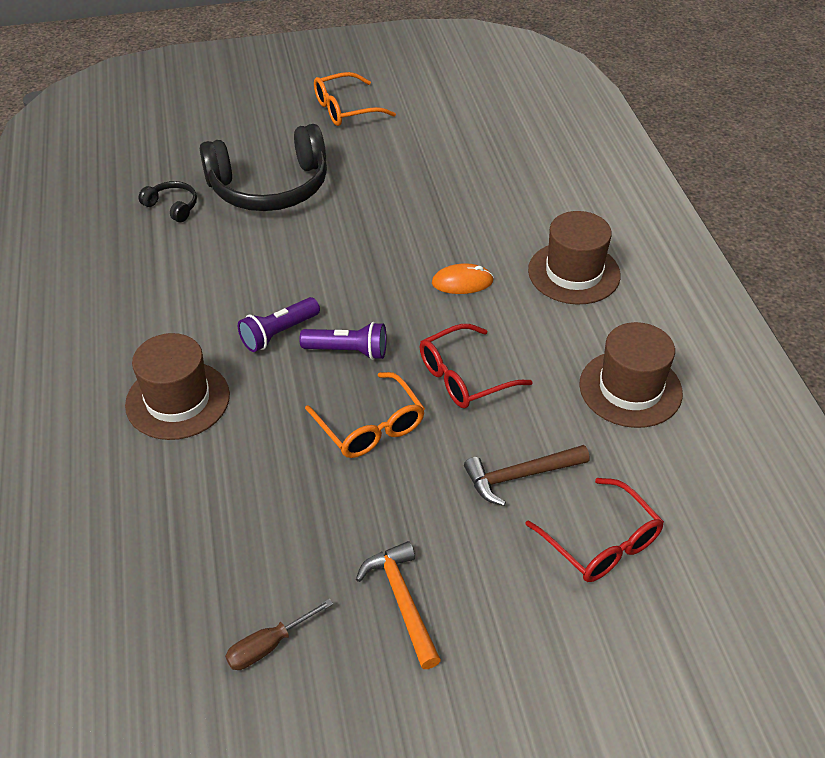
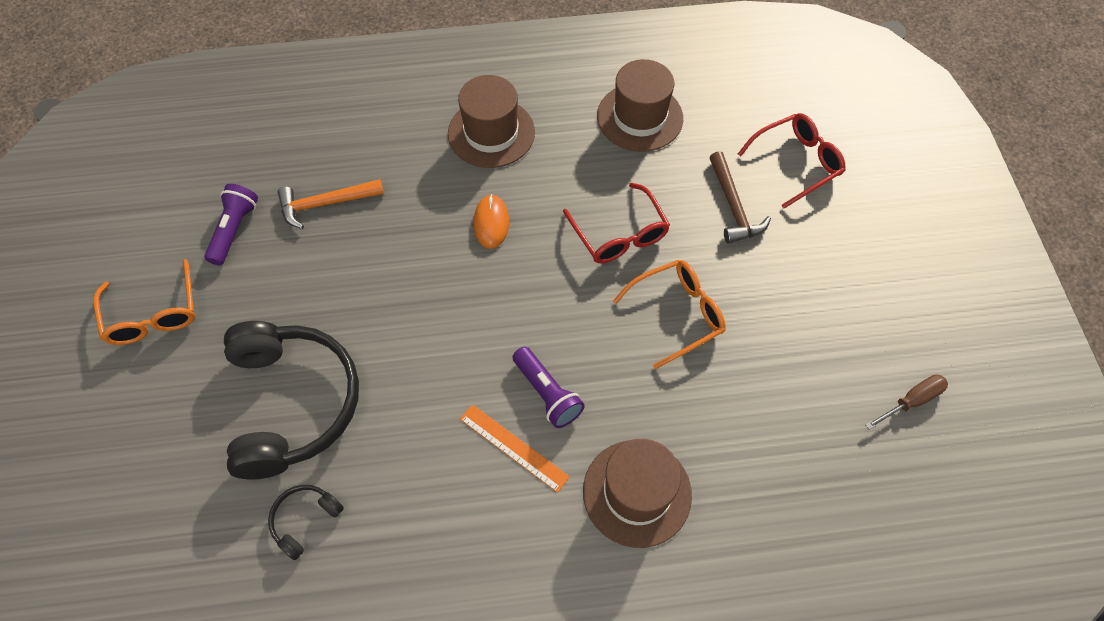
camera: 85 degrees left, 15 degrees up
(226, 315) = (514, 447): none -> orange ruler
(269, 645) = (911, 401): brown screwdriver -> brown screwdriver turned 90 degrees counterclockwise
(348, 351) = (578, 329): purple flashlight -> purple flashlight (234, 230)
(402, 601) = (860, 301): orange hammer -> orange hammer (325, 204)

